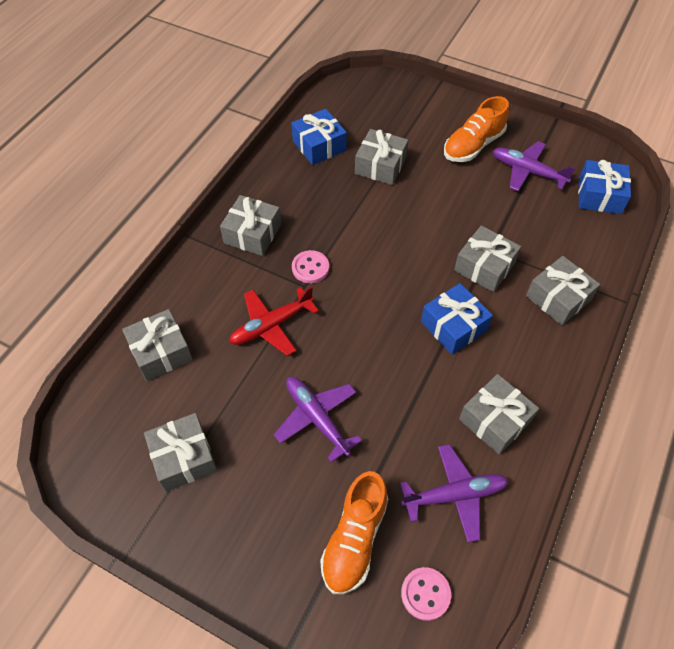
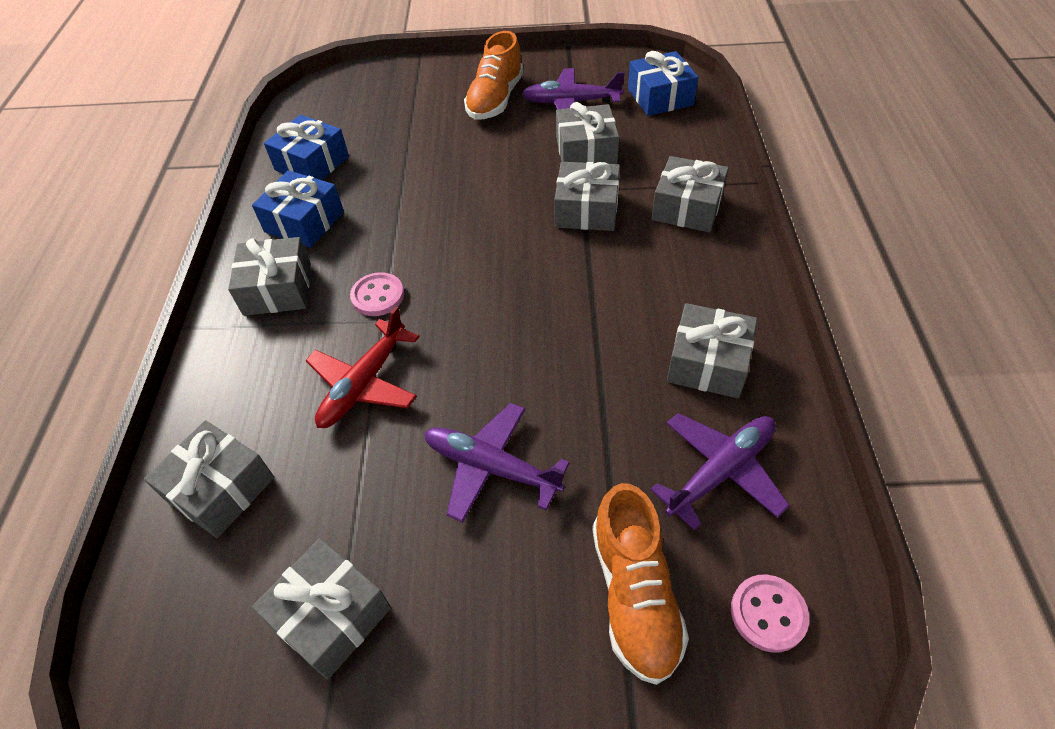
camera: 25 degrees left, 5 degrees down
(380, 166) = (400, 156): grey gift -> grey gift (586, 151)
(453, 326) = (593, 284): blue gift -> blue gift (304, 222)

